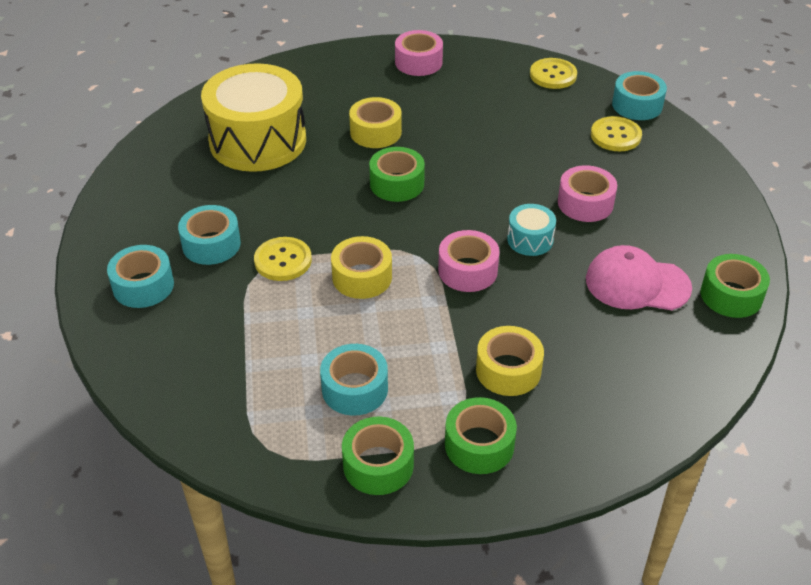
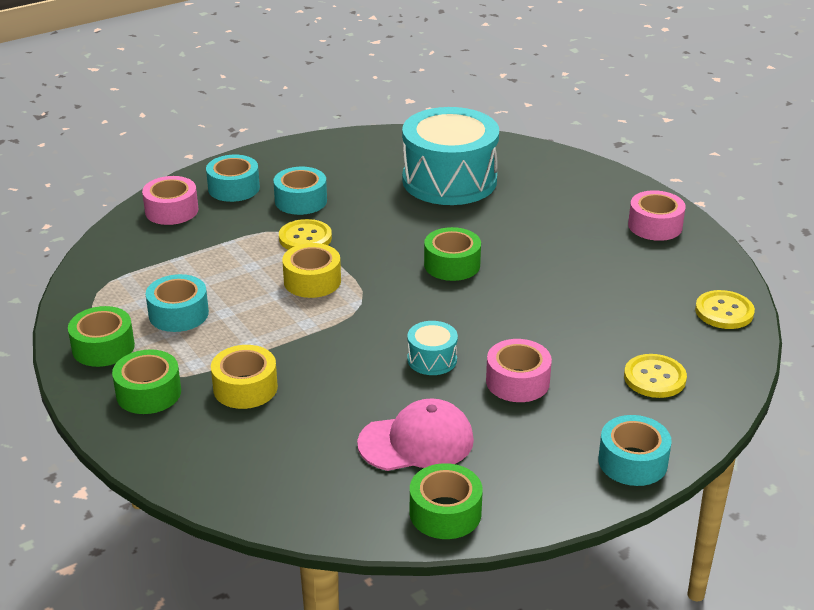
camera: 65 degrees right, 10 degrees down
(258, 141) = (449, 180): yellow drum -> turquoise drum
(375, 132) = (517, 233): yellow tape -> none
(467, 270) = (361, 334): pink tape -> pink tape (171, 210)
(637, 105) = (729, 381): turquoise tape -> turquoise tape (632, 462)
(637, 283) = (416, 442): pink cap -> pink cap turned 90 degrees clockwise

